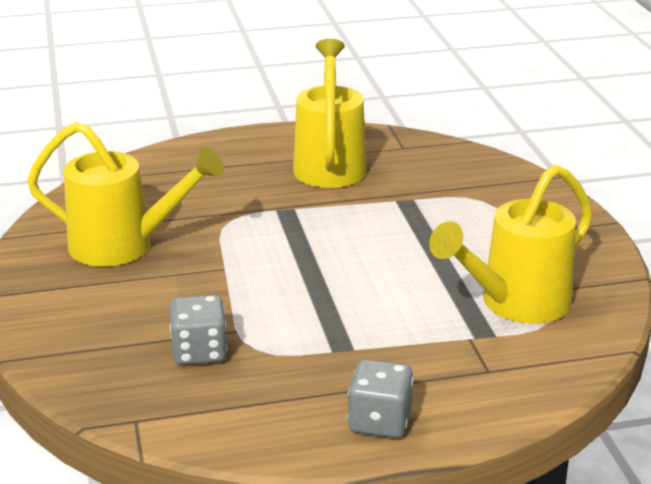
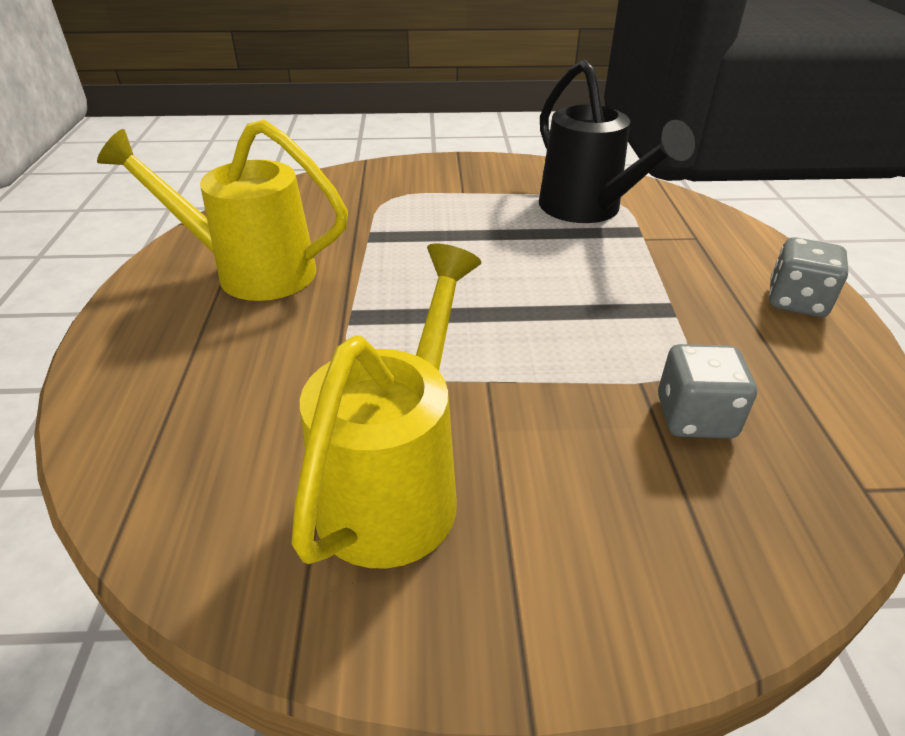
camera: 80 degrees left, 10 degrees up
(516, 304) = (587, 209): yellow watering can -> black watering can

